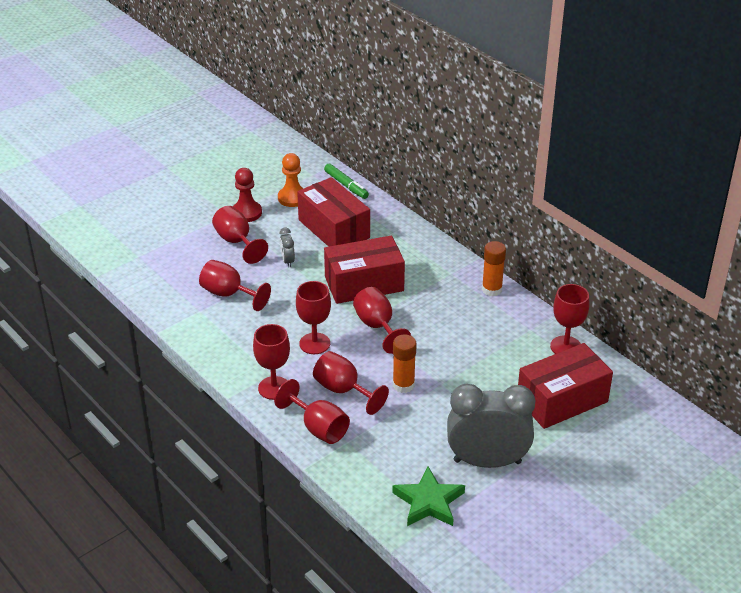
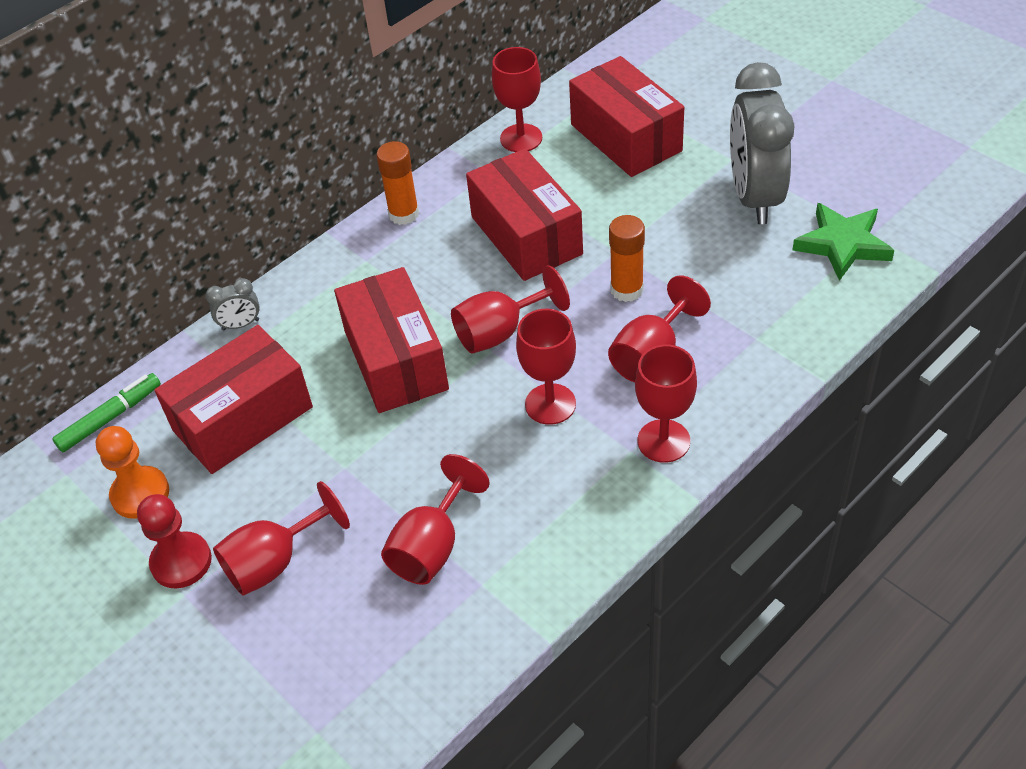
camera: 90 degrees left, 10 degrees up
(287, 261) = (334, 472): grey clock -> grey clock (240, 325)
(318, 428) = (738, 374): red goblet -> none
(463, 343) = (526, 235): none -> red box

